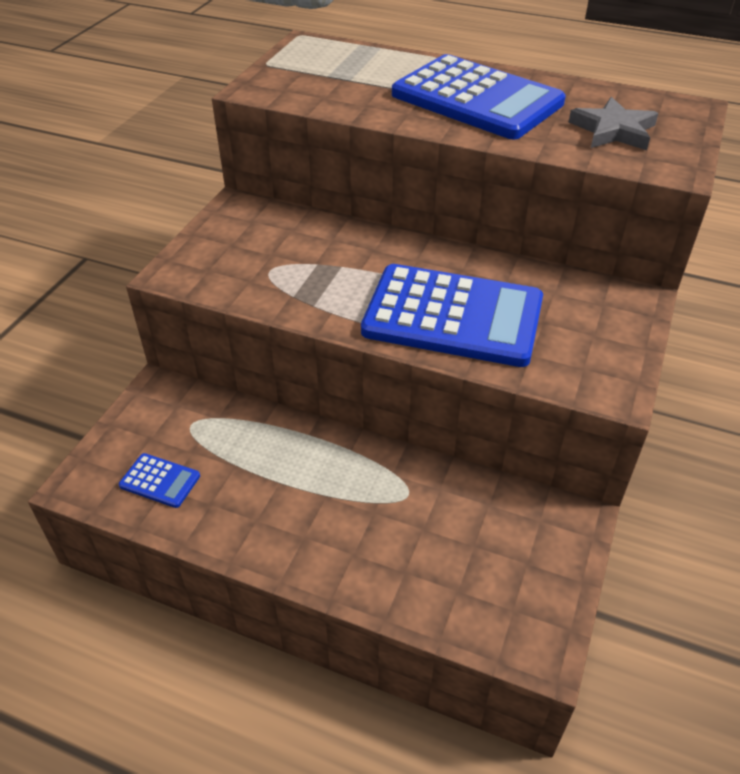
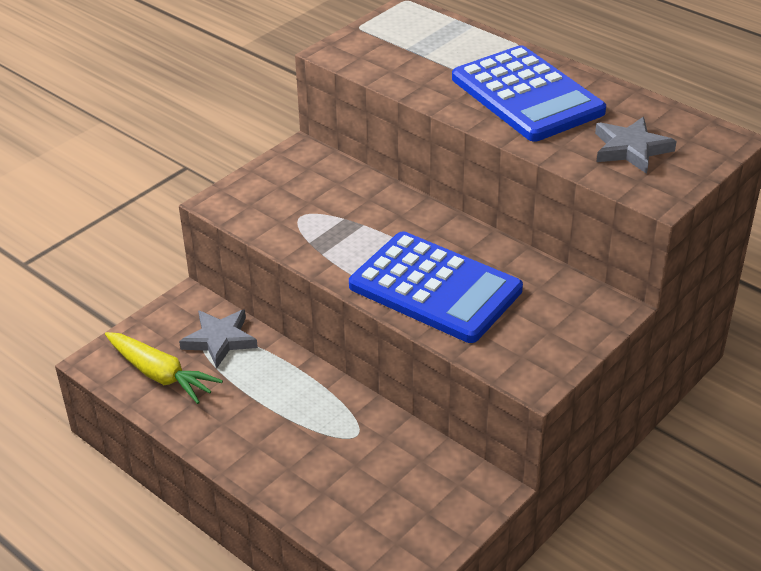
camera: 20 degrees right, 5 degrees down
(160, 481) = (160, 374): blue calculator -> yellow carrot
(211, 424) = (220, 340): none -> grey star

